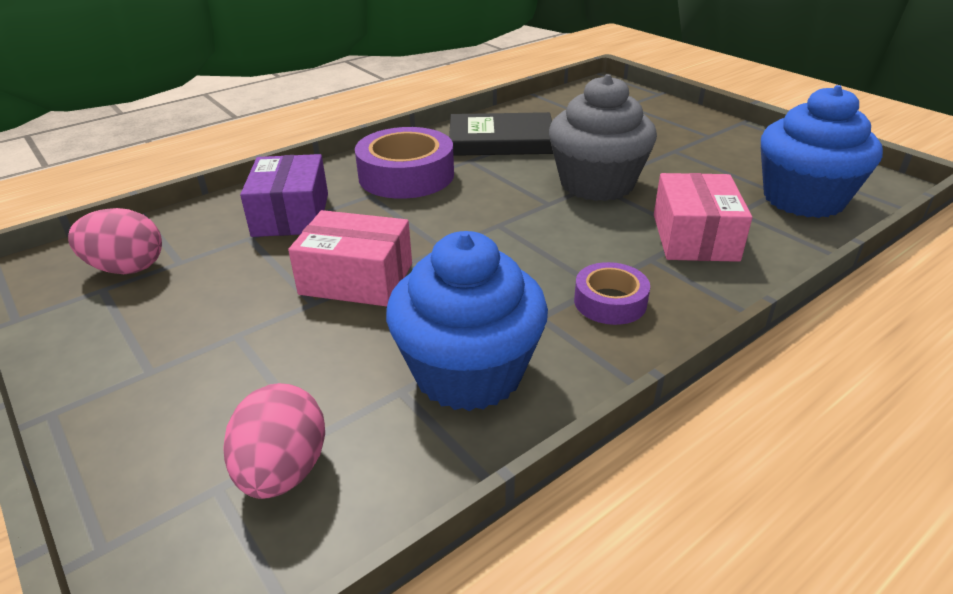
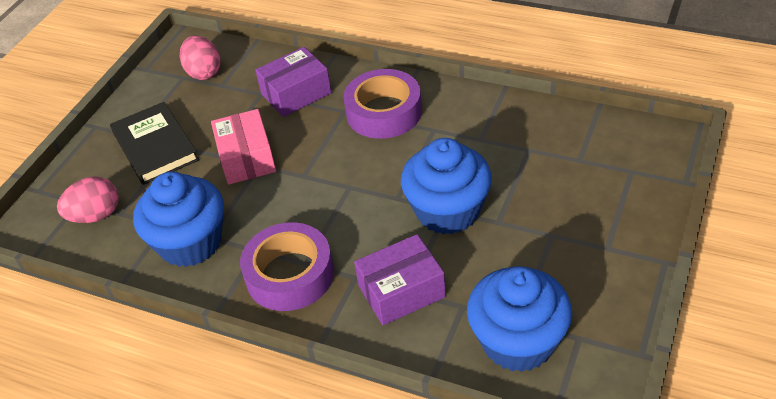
camera: 65 degrees right, 10 degrees up
(501, 140) = (481, 130): black book -> black book (155, 146)
(597, 184) = (447, 211): grey cupcake -> blue cupcake
(610, 302) = (289, 275): purple tape -> purple tape, size x1.78
(694, 237) = (401, 291): pink box -> purple box

